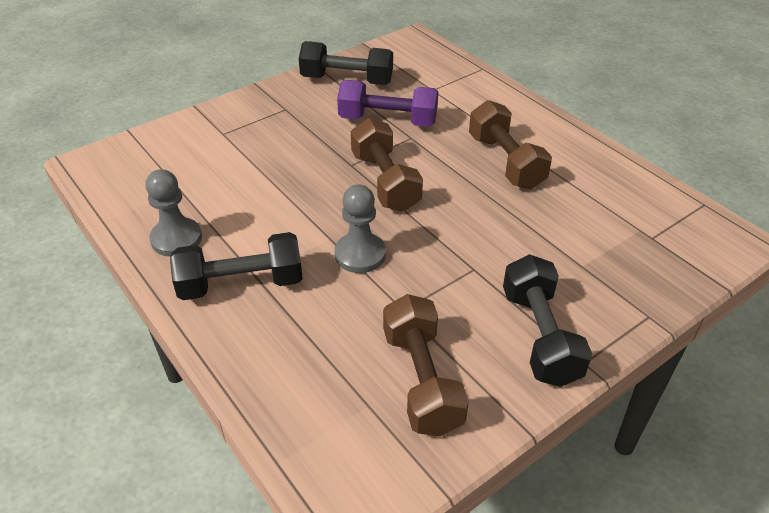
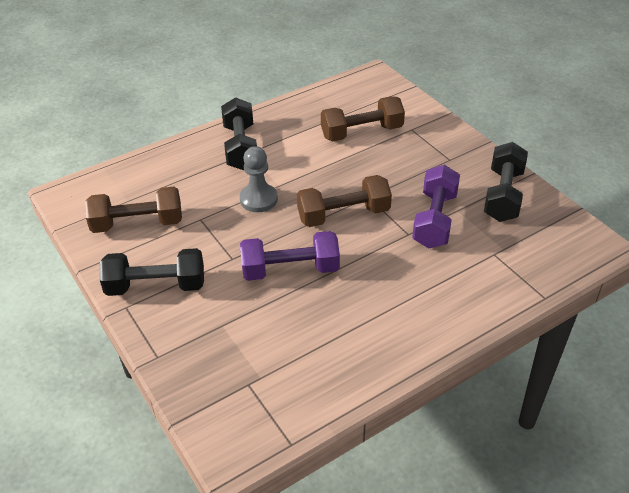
camera: 95 degrees right, 0 degrees up
(176, 239) = (288, 118): grey pawn -> none
(483, 218) = (290, 270): none -> purple dumbbell
(505, 161) = (369, 294): brown dumbbell -> brown dumbbell (362, 132)

